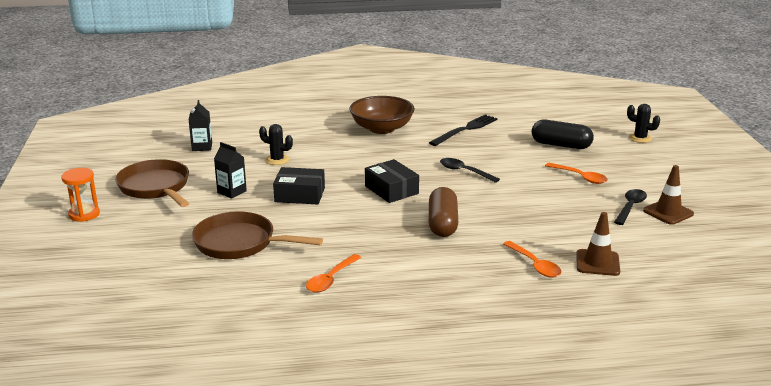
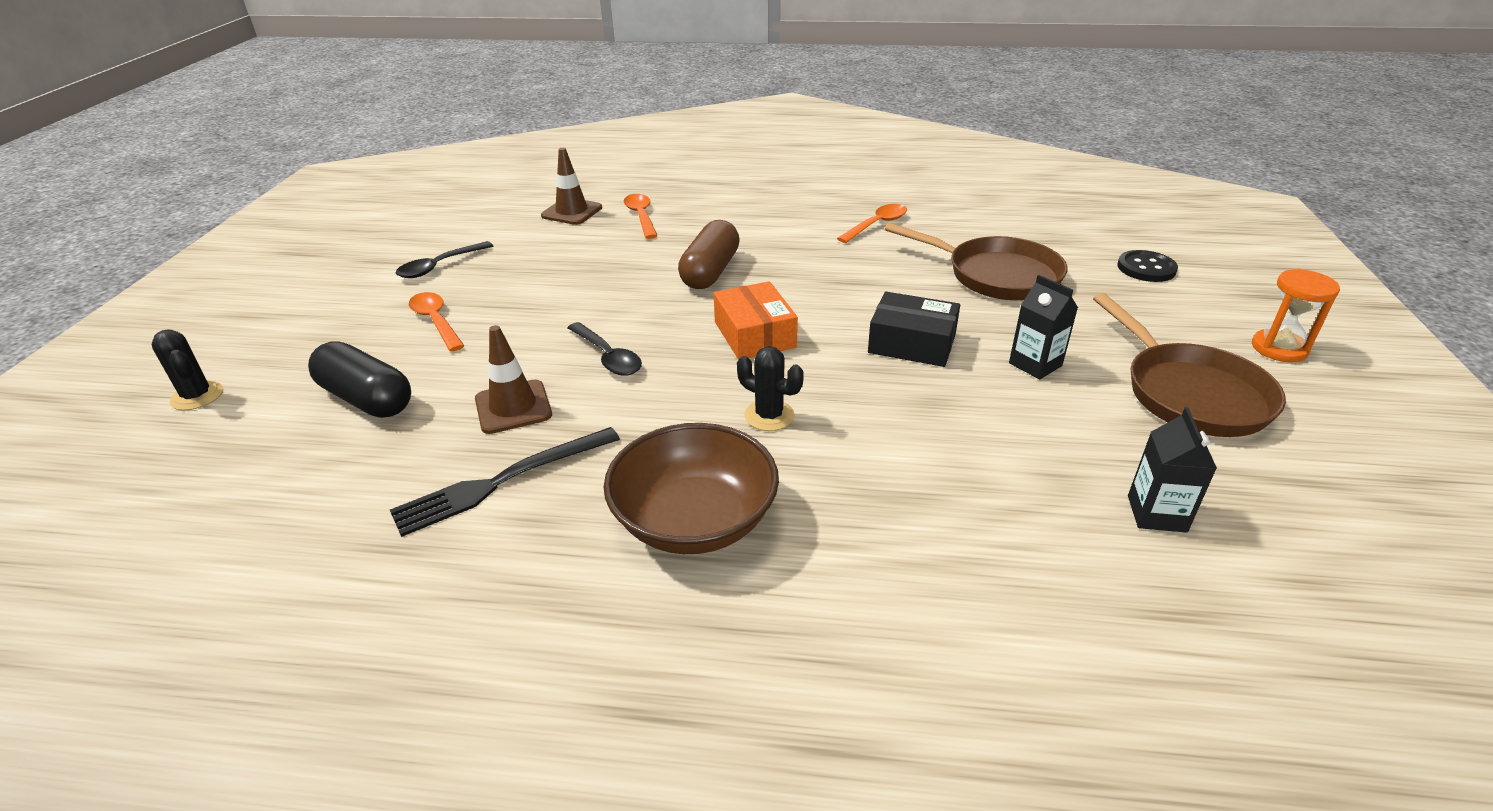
camera: 165 degrees left, 10 degrees up
(124, 261) = (1146, 268): none -> black button
(277, 160) = (960, 438): black cactus -> black cactus (769, 416)
(391, 190) = (754, 334): black box -> orange box
(668, 212) = (405, 254): brown traffic cone -> brown traffic cone (513, 407)

